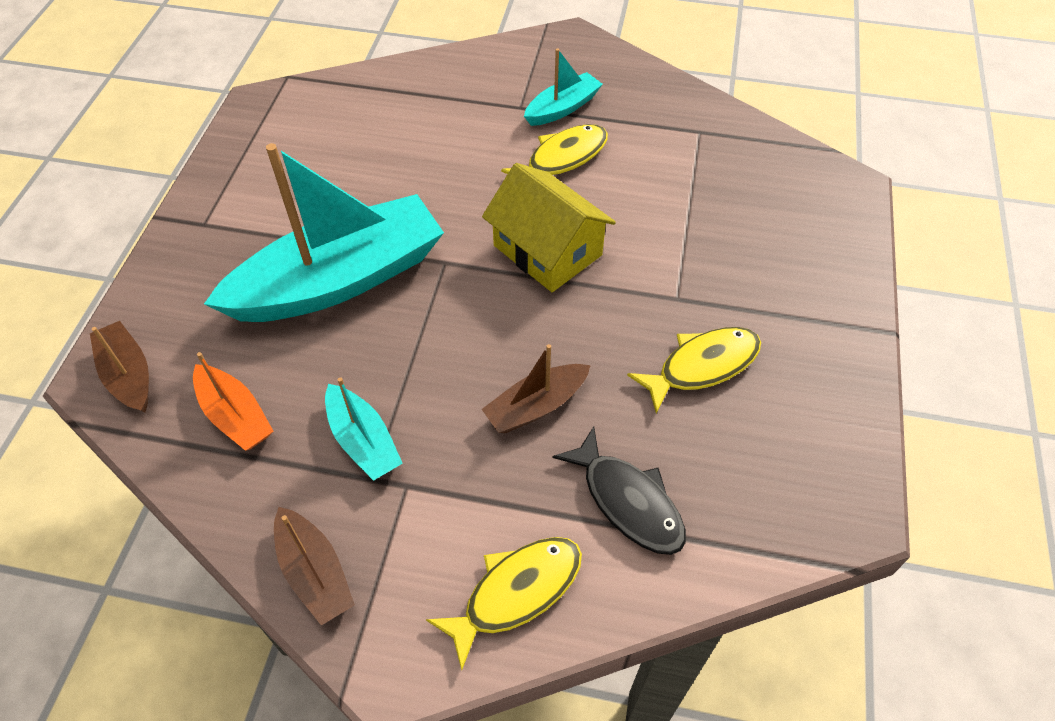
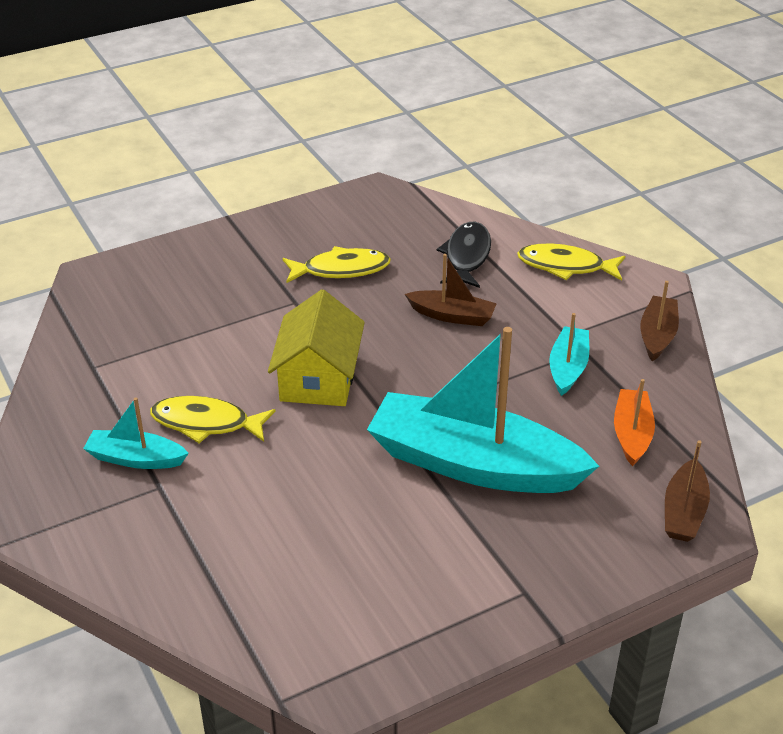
camera: 130 degrees left, 15 degrees down
(702, 366) = (341, 270): yellow fish -> yellow fish turned 150 degrees clockwise

